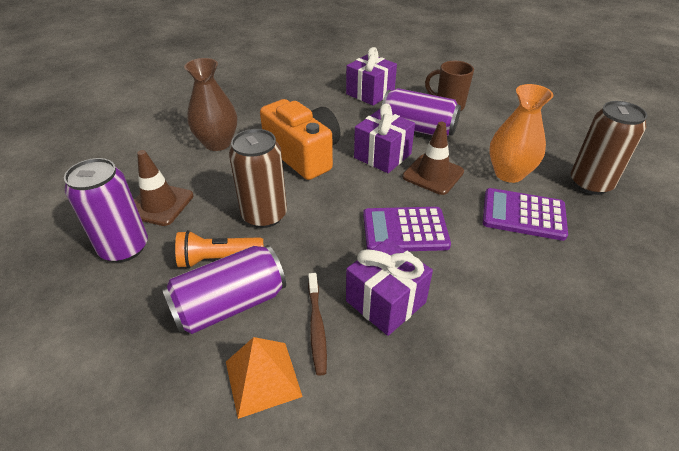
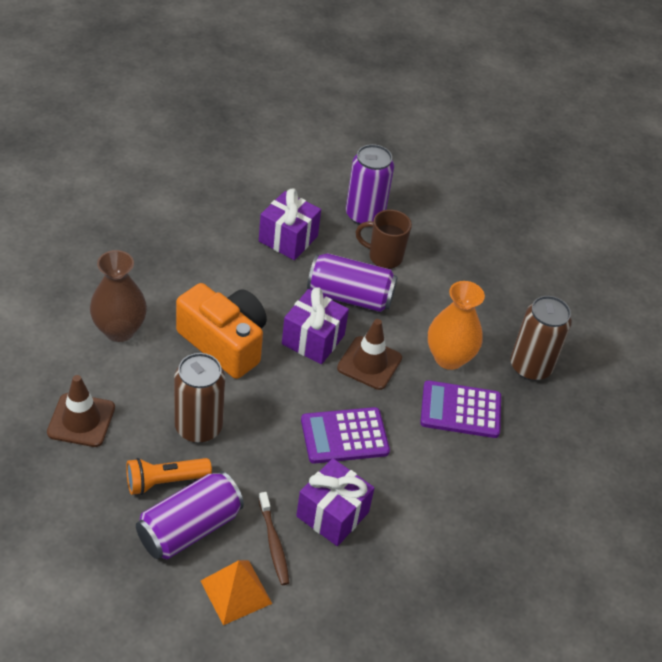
camera: 15 degrees left, 5 degrees up
(124, 248) = (64, 475): purple can -> purple can (364, 215)

